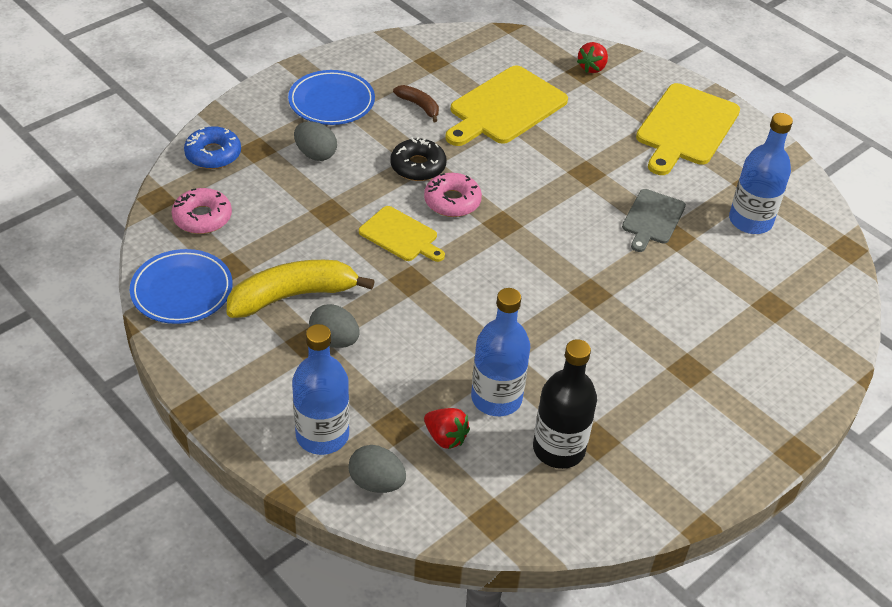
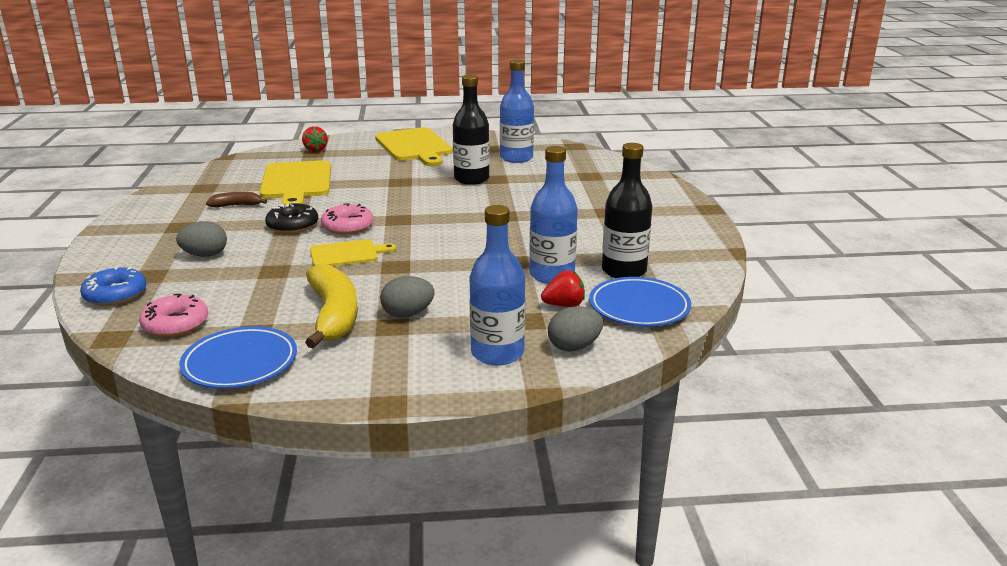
camera: 50 degrees left, 20 degrees down
(292, 296) = (333, 315): yellow banana -> yellow banana turned 150 degrees clockwise
(331, 102) = (165, 231): blue plate -> blue plate (639, 307)
(652, 219) = (471, 179): grey cutting board -> black bottle

